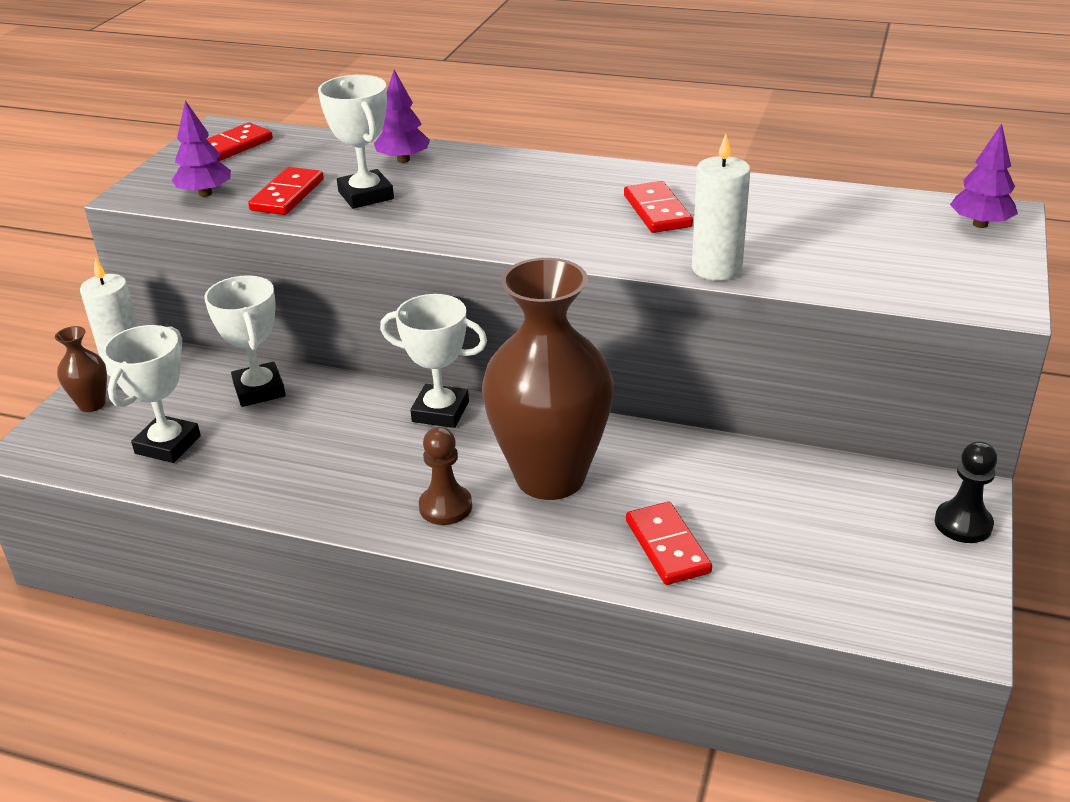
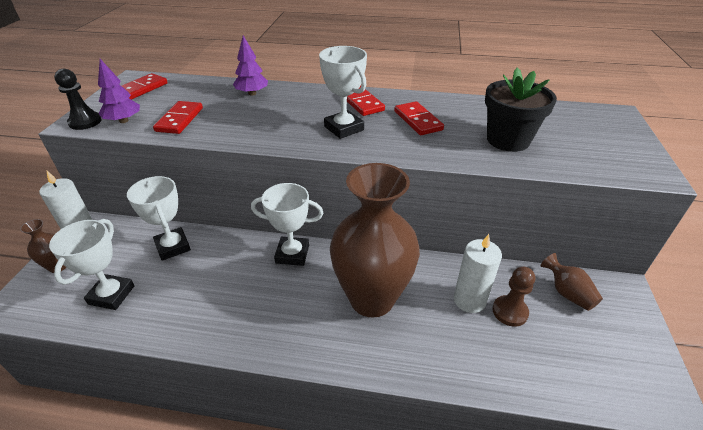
camera: 10 degrees left, 5 degrees up
(366, 195) = (231, 118): white trophy -> white trophy (344, 128)
(445, 507) = (308, 329): brown pawn -> brown pawn (510, 312)
(667, 546) = (460, 348): red domino -> red domino (361, 103)
(716, 268) = (470, 158): white candle -> white candle (469, 300)
(790, 246) = (508, 140): none -> black flower pot
(866, 492) = (567, 293): none -> brown vase
(963, 524) = (632, 312): black pawn -> black pawn (85, 122)
(980, 224) = (609, 121): purple tree -> none

